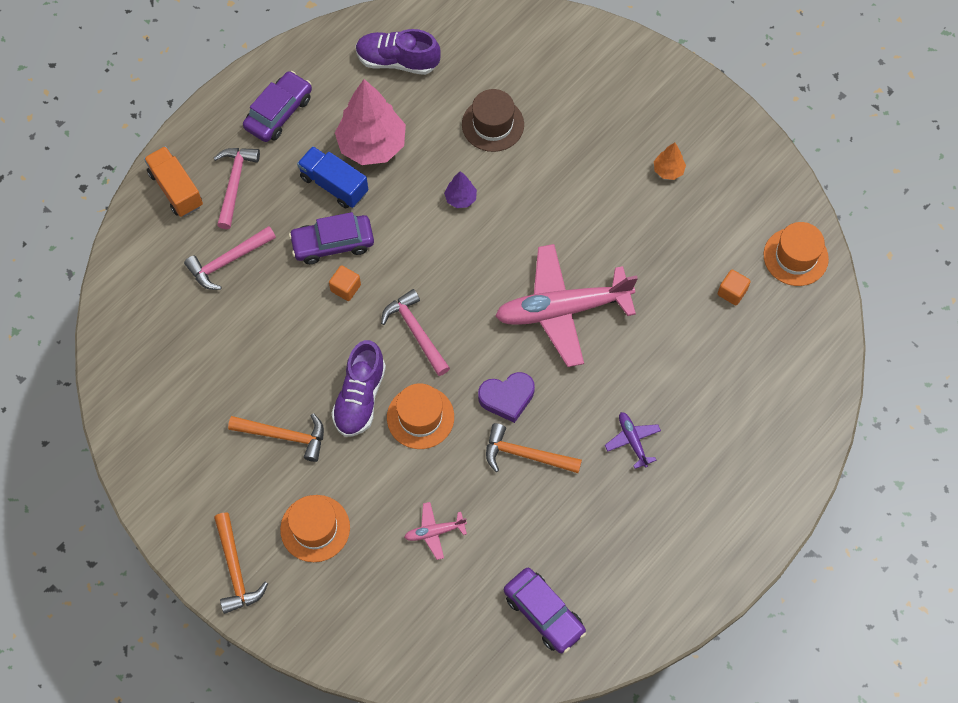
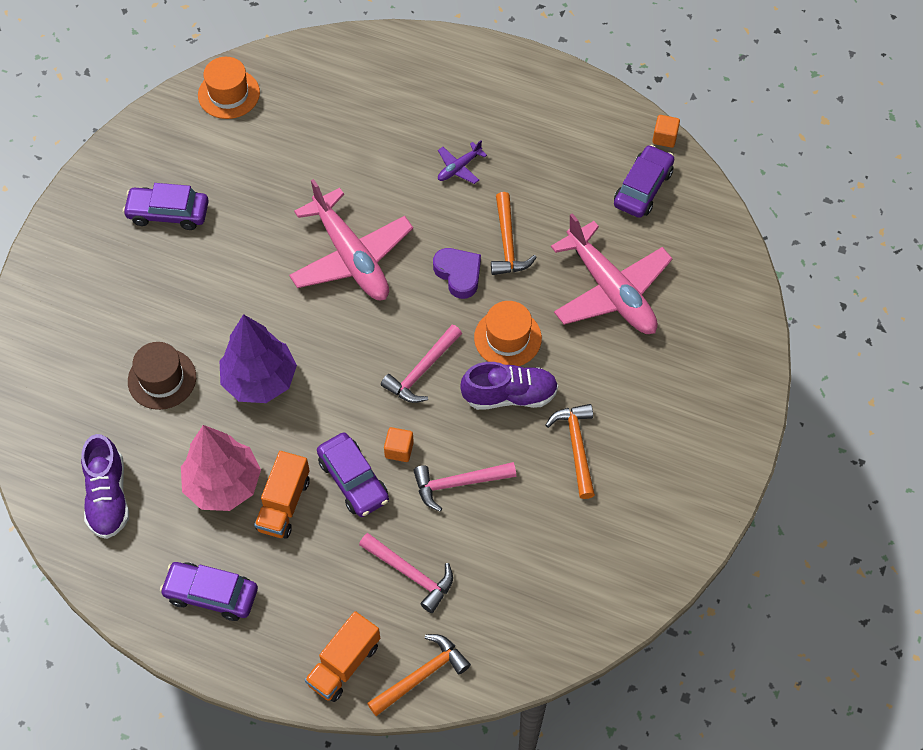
camera: 110 degrees left, 5 degrees down
(234, 183) = (315, 605): pink hammer -> pink hammer (458, 483)
(235, 570) = (722, 438): orange hammer -> orange hammer (422, 675)
(315, 528) = (653, 387): orange hat -> none
(334, 185) = (284, 504): blue truck -> orange truck
(434, 532) = (611, 291): pink plane -> pink plane, size x2.35
(460, 198) = (260, 380): purple tree -> purple tree, size x2.19
(668, 170) = (168, 213): orange tree -> purple car
(732, 292) = (283, 132): orange cube -> orange cube (664, 138)

